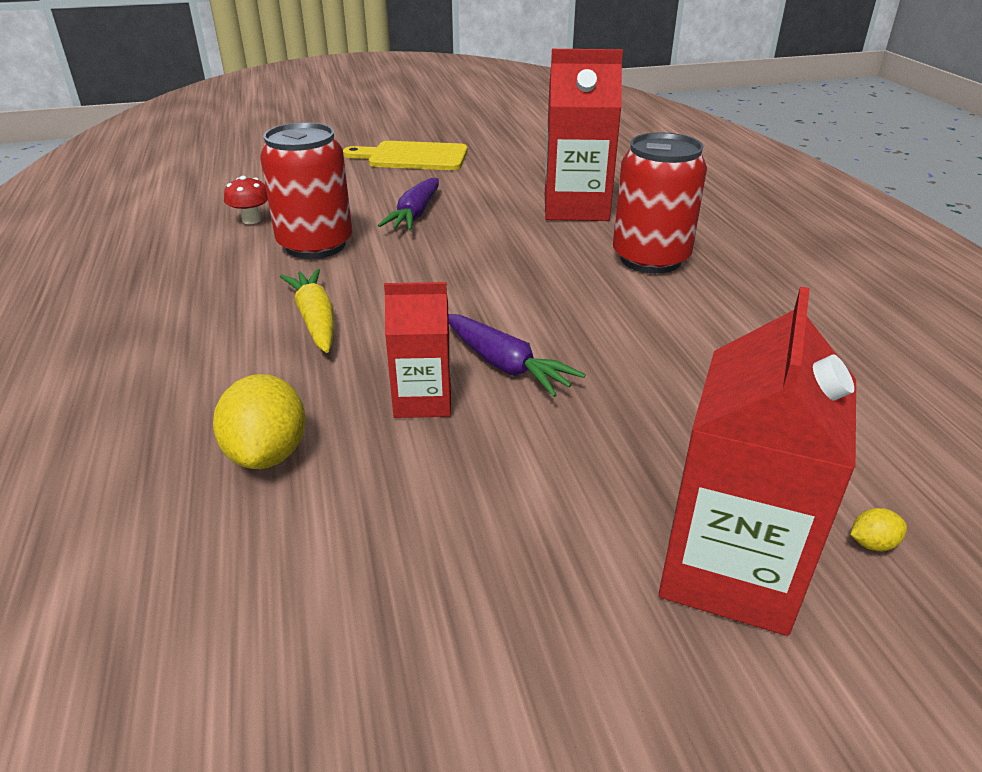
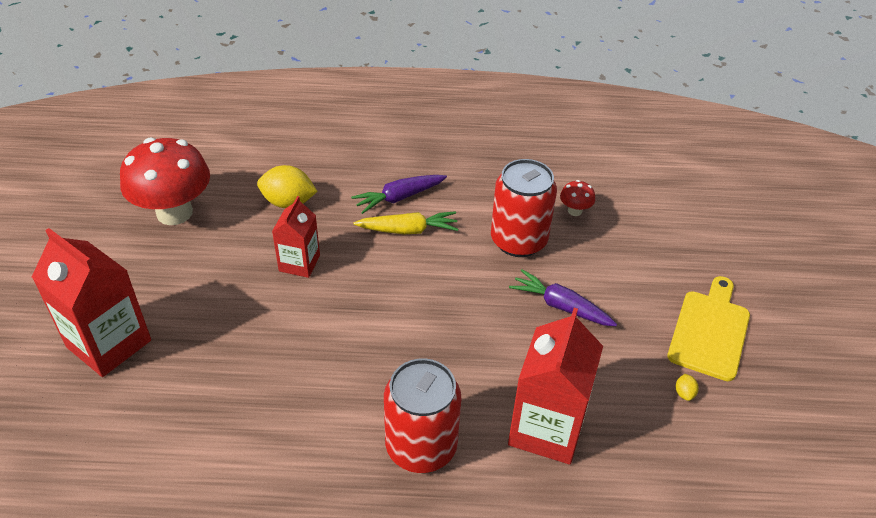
camera: 105 degrees right, 10 degrees up
(332, 624) = (174, 213): none -> red mushroom
(506, 366) = (313, 307): purple carrot -> purple carrot (399, 198)
(872, 544) = (80, 410): yellow lemon -> yellow lemon (684, 393)

